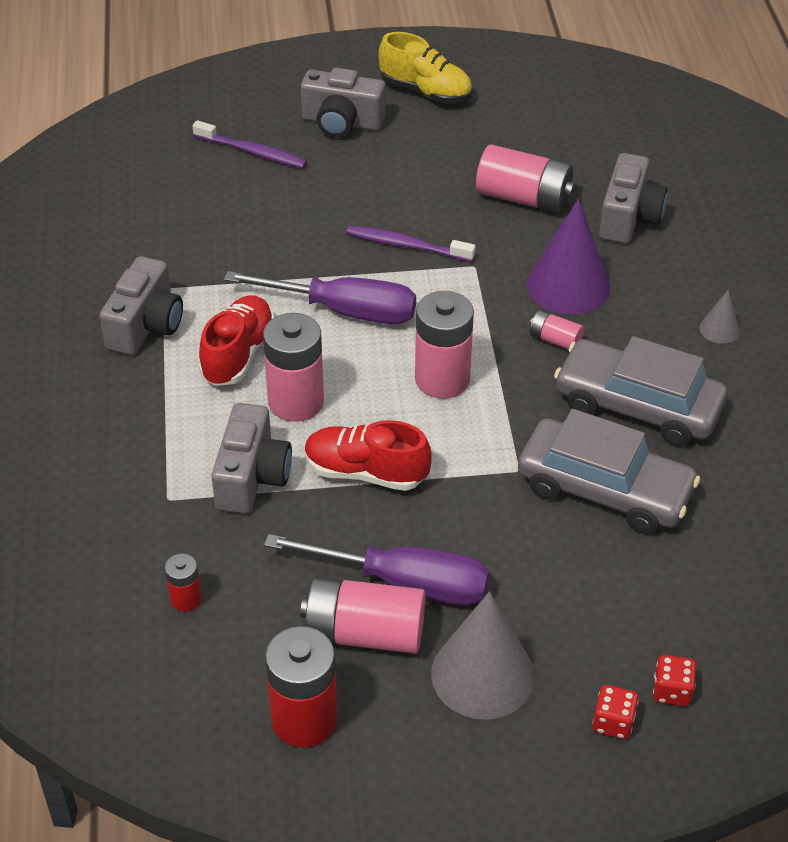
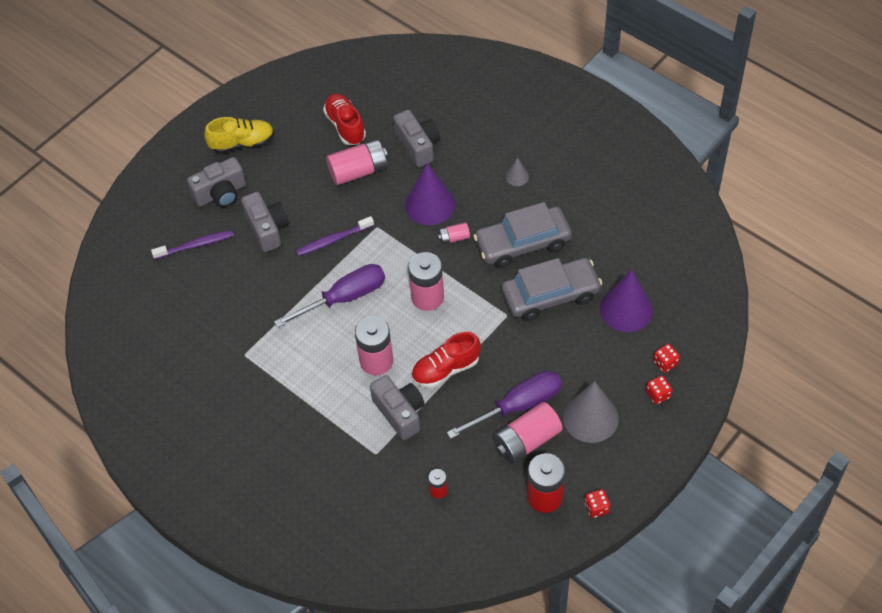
camera: 40 degrees left, 10 degrees up
(146, 325) = (260, 380): grey camera -> grey camera (267, 229)
(238, 354) = (322, 359): red shoe -> red shoe (345, 126)
(354, 793) = (596, 508): none -> red dice
(692, 582) = (626, 309): none -> purple cone

